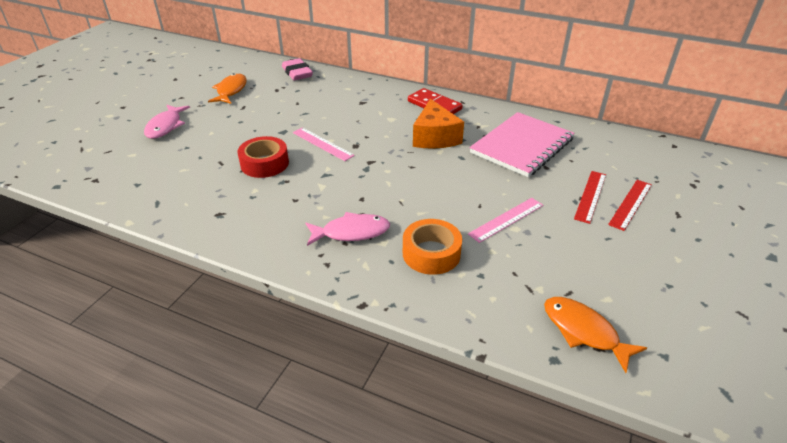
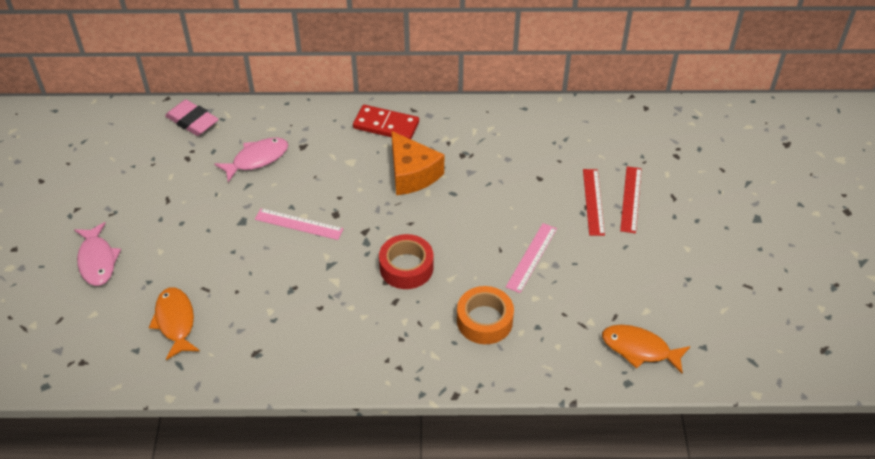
camera: 25 degrees left, 10 degrees up
(231, 90) = (131, 178): orange fish -> orange fish (175, 322)
(264, 163) = (255, 273): red tape -> red tape (406, 267)
(351, 232) = (400, 325): pink fish -> pink fish (257, 159)
(522, 146) = (504, 157): pink notebook -> none

